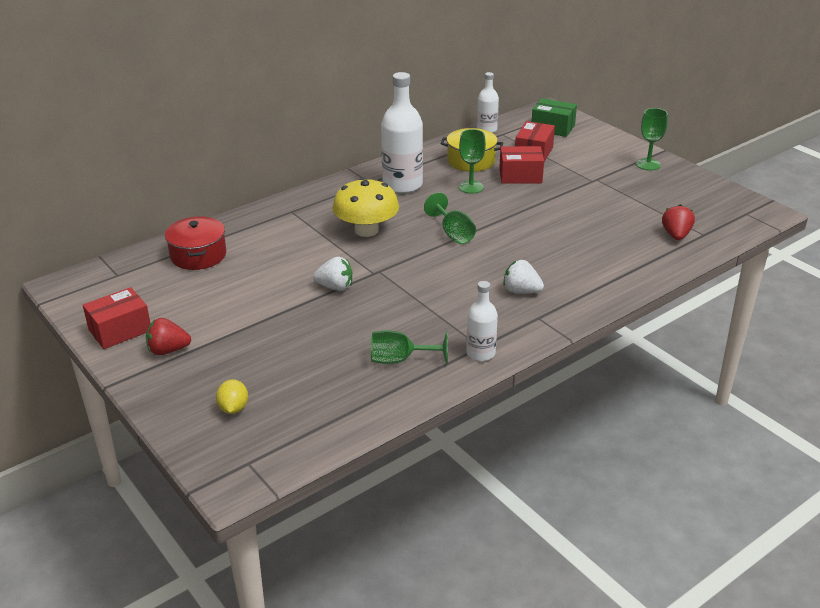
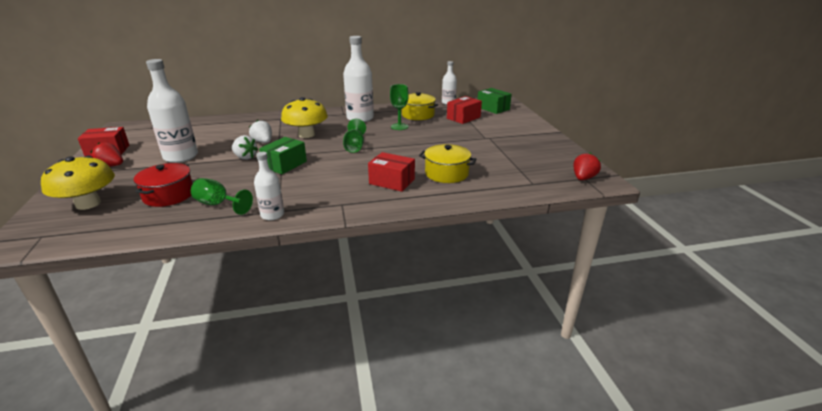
camera: 25 degrees right, 5 degrees down
(198, 255) = (202, 128): red pot -> red pot (168, 195)
(233, 408) = (88, 204): yellow lemon -> yellow mushroom
(244, 309) = (181, 157): none -> white bottle
(402, 284) = (285, 165): none -> green box
(520, 176) = (439, 127): red box -> red box (392, 181)
(521, 291) = (352, 186): white strawberry -> white strawberry (263, 142)
(603, 245) = (446, 173): none -> yellow pot
(648, 164) = (537, 137): green goblet -> none
(676, 235) = (509, 179): red strawberry -> red strawberry (583, 178)

